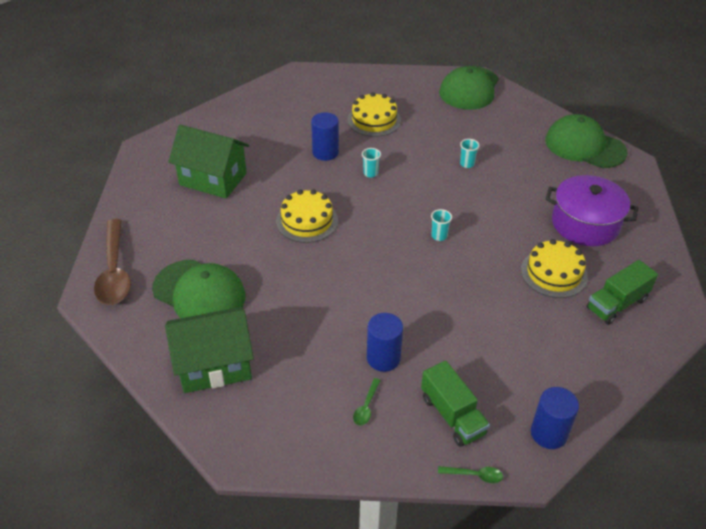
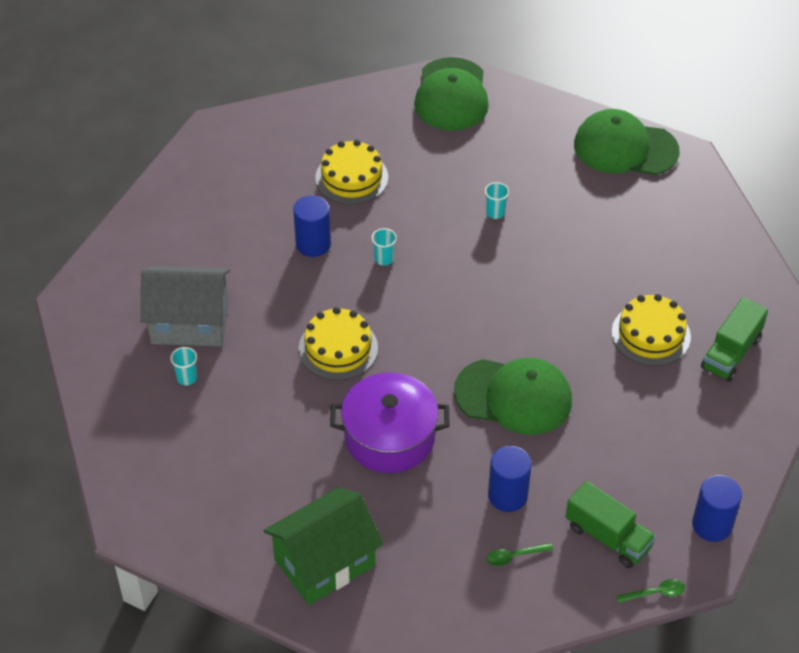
camera: 20 degrees left, 5 degrees up
(114, 271) = (139, 485): brown spoon -> none
(199, 293) = (258, 481): green cap -> green cap (513, 396)
(213, 179) = (189, 323): green house -> grey house
(366, 407) = (514, 556): green spoon -> green spoon turned 75 degrees clockwise
(439, 236) = (503, 323): turquoise cup -> turquoise cup (187, 378)
(585, 224) = (663, 259): purple pot -> purple pot (389, 437)

